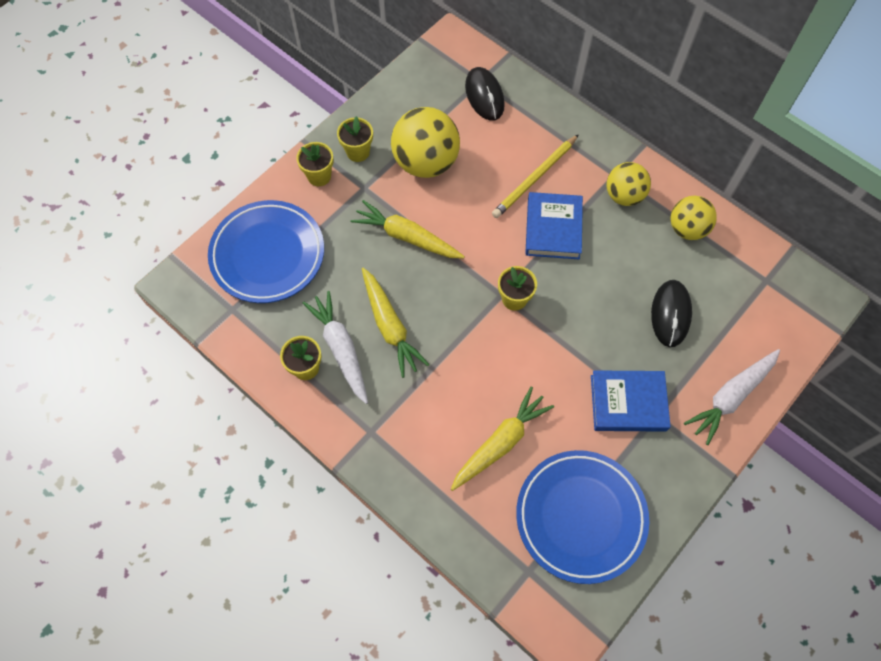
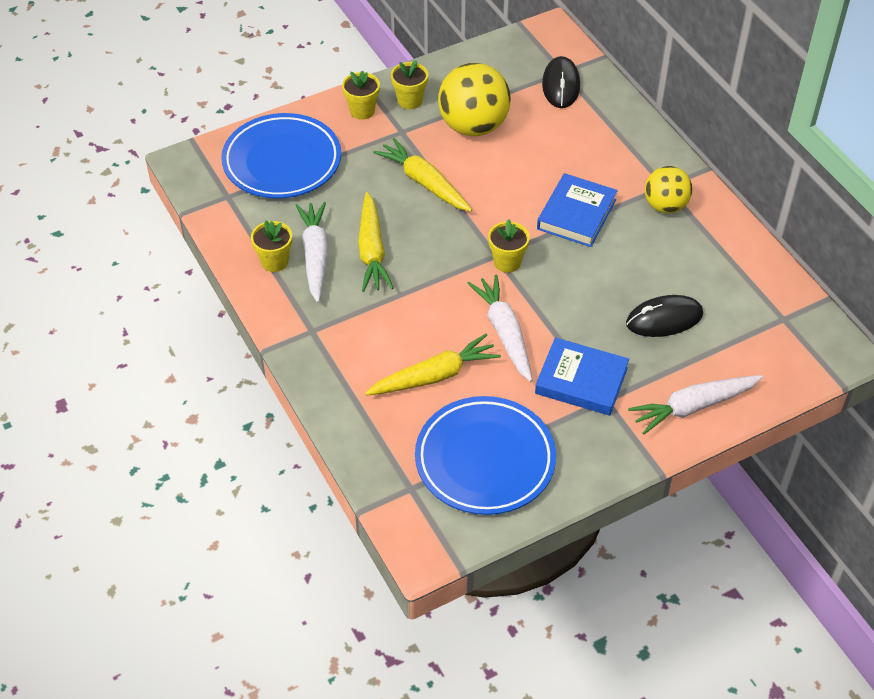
camera: 20 degrees right, 15 degrees down
(535, 178) = (579, 167): yellow pencil -> none
(542, 375) = (504, 332): none -> white carrot
(670, 314) = (664, 319): black mouse -> black mouse turned 45 degrees clockwise
(687, 229) = (719, 251): yellow ball -> none

